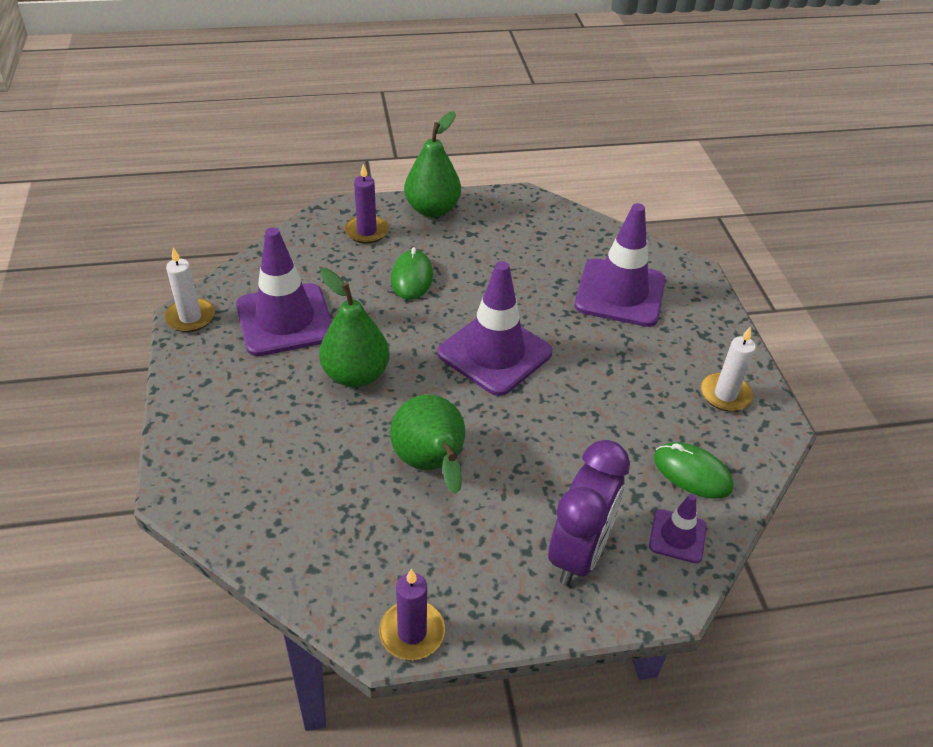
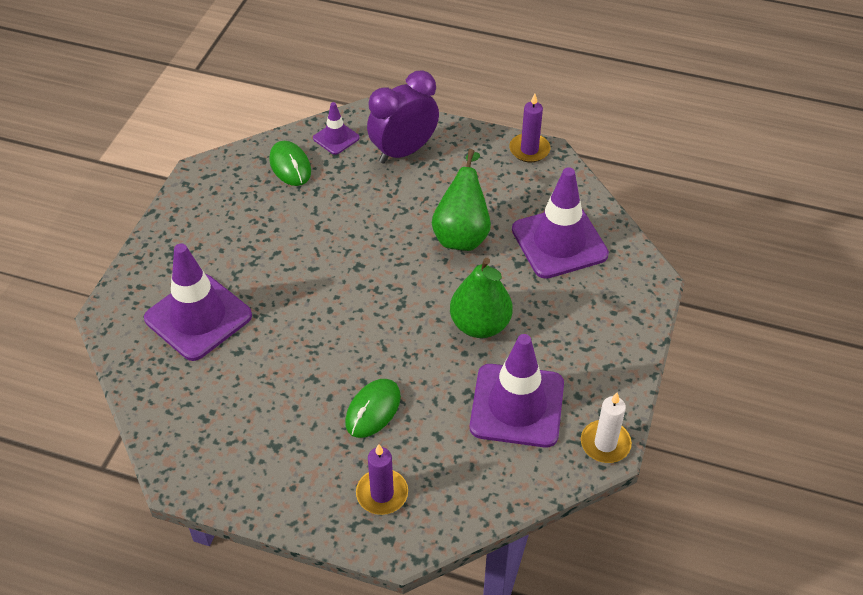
camera: 150 degrees left, 5 degrees up
(432, 209) = (291, 500): green pear -> none
(494, 353) = (354, 301): purple traffic cone -> purple traffic cone (559, 242)
(725, 394) = (210, 203): white candle -> none

